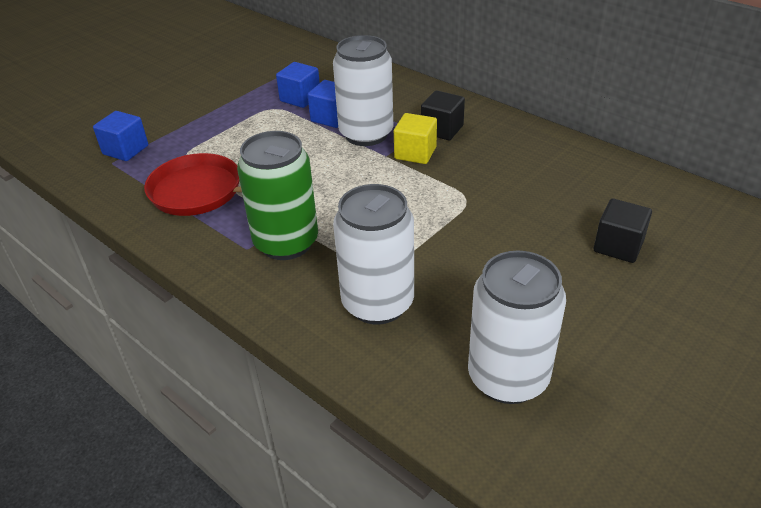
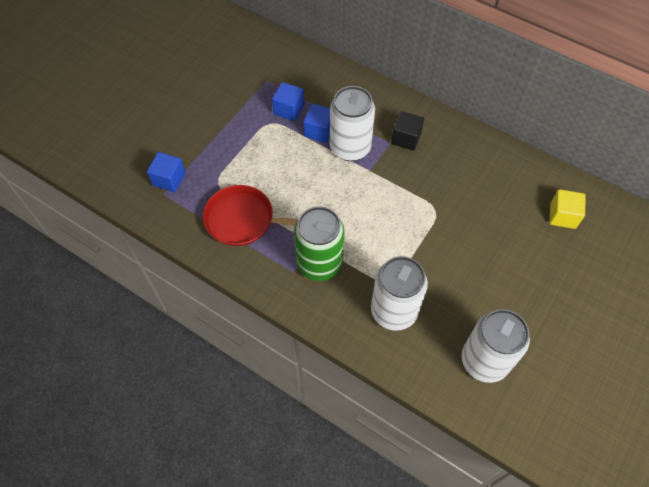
camera: 10 degrees left, 20 degrees up
(415, 153) = (391, 166): yellow cube -> yellow cube (562, 216)
(618, 246) = (541, 246): black cube -> none

